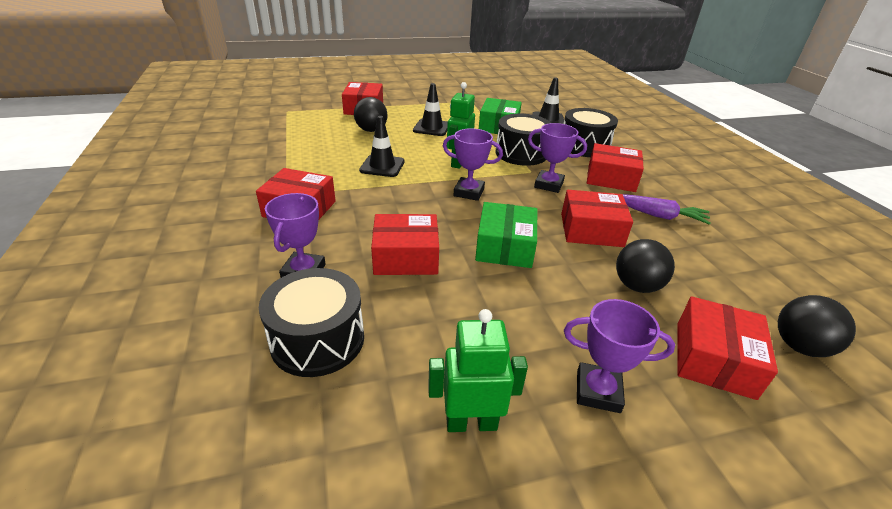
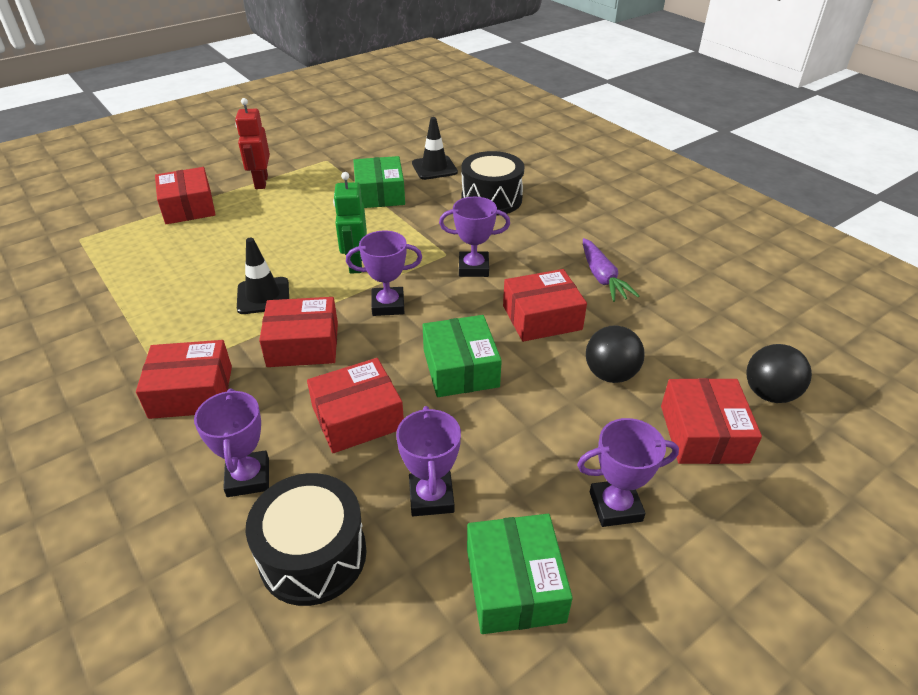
camera: 20 degrees left, 5 degrees up
(371, 130) = (219, 242): black ball -> none
(419, 104) = (261, 182): none -> red robot
(431, 128) = (296, 217): black traffic cone -> none
(433, 329) = (431, 497): none -> purple trophy
(471, 423) = (514, 584): green robot -> green box
(521, 153) = (424, 230): black drum -> none
(611, 178) = (537, 239): red box -> red box (303, 344)
(658, 215) = (602, 277): purple carrot -> purple carrot turned 75 degrees clockwise

